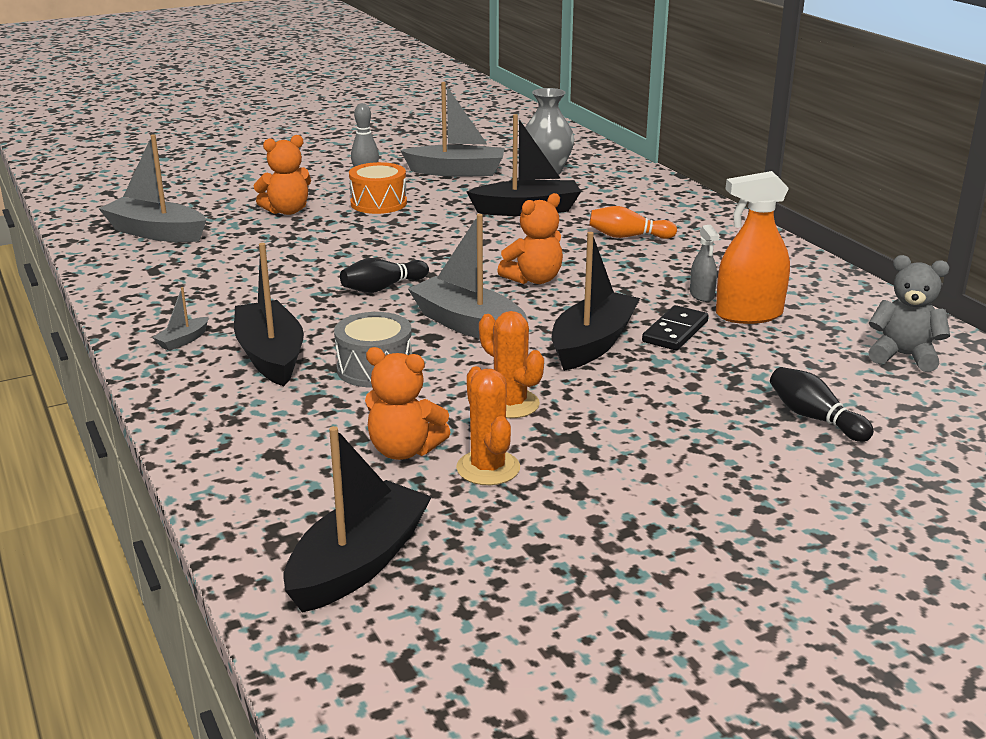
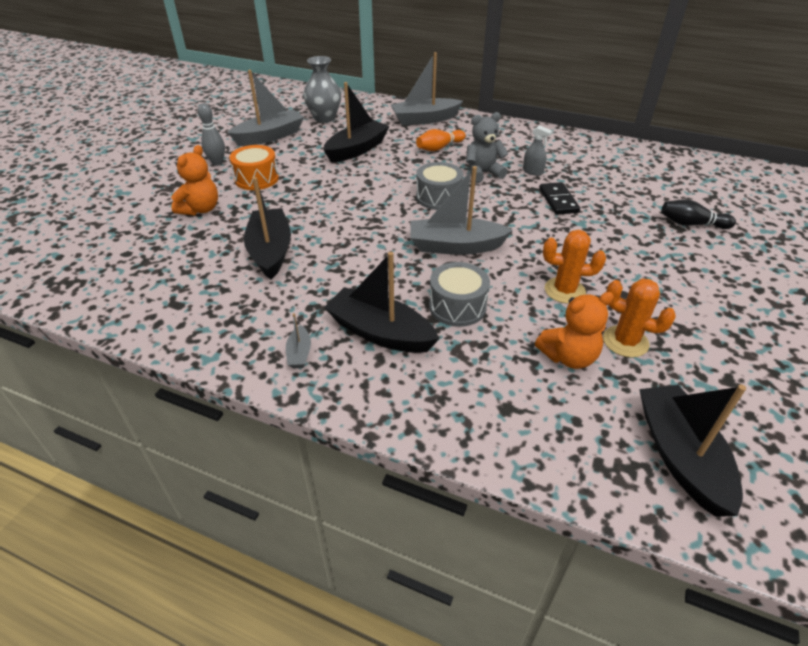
camera: 40 degrees left, 15 degrees up
(156, 233) = (123, 270): grey boat -> grey boat (425, 119)
(383, 288) = (364, 243): black bowling pin -> none
(534, 279) = (438, 197): orange teddy bear -> grey drum
(592, 344) = (536, 228): black boat -> black boat (270, 251)
(749, 314) = (571, 174): orange spray bottle -> none
(903, 356) = (663, 170): grey teddy bear -> grey teddy bear (483, 173)

